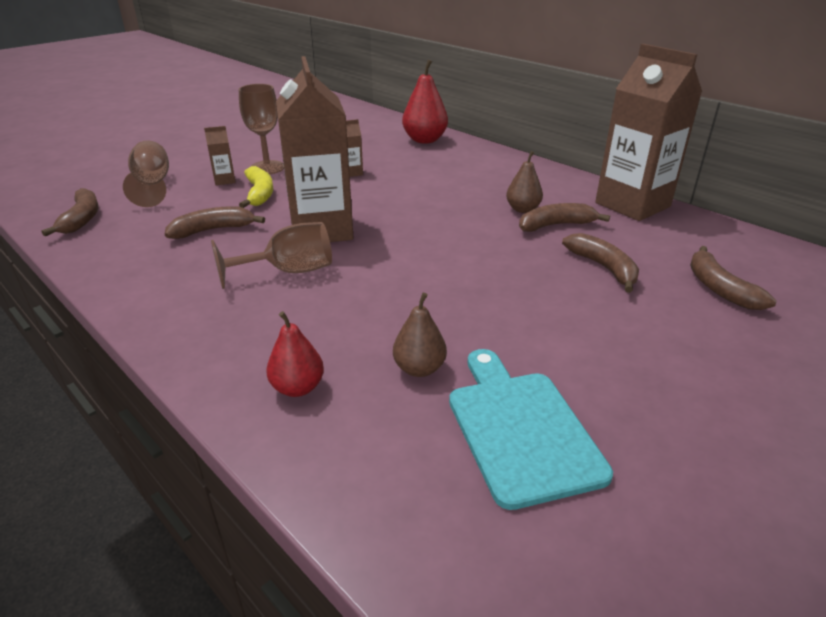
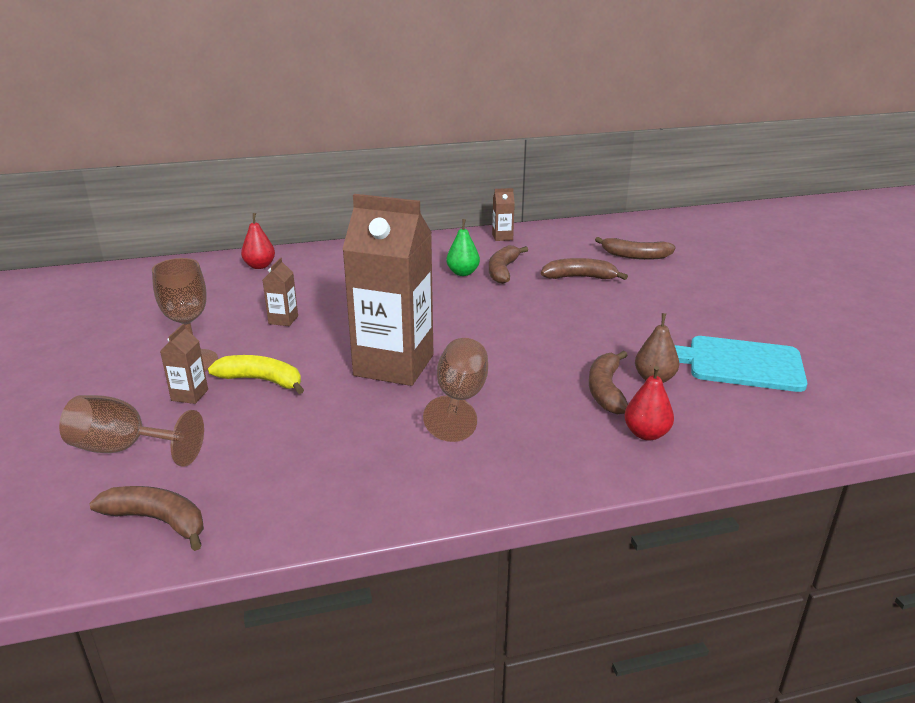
camera: 60 degrees left, 5 degrees down
(213, 230) = (319, 425): brown banana -> brown banana (606, 390)
(424, 140) = (260, 266): red pear -> red pear, size x0.62
(522, 209) = (463, 273): brown pear -> green pear
(632, 205) = (502, 237): brown carton -> brown carton, size x0.40

